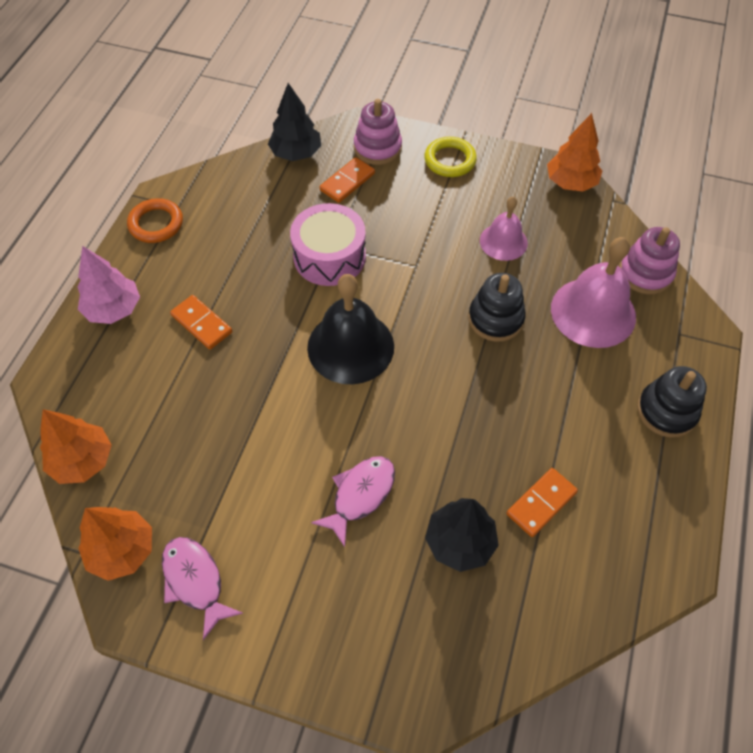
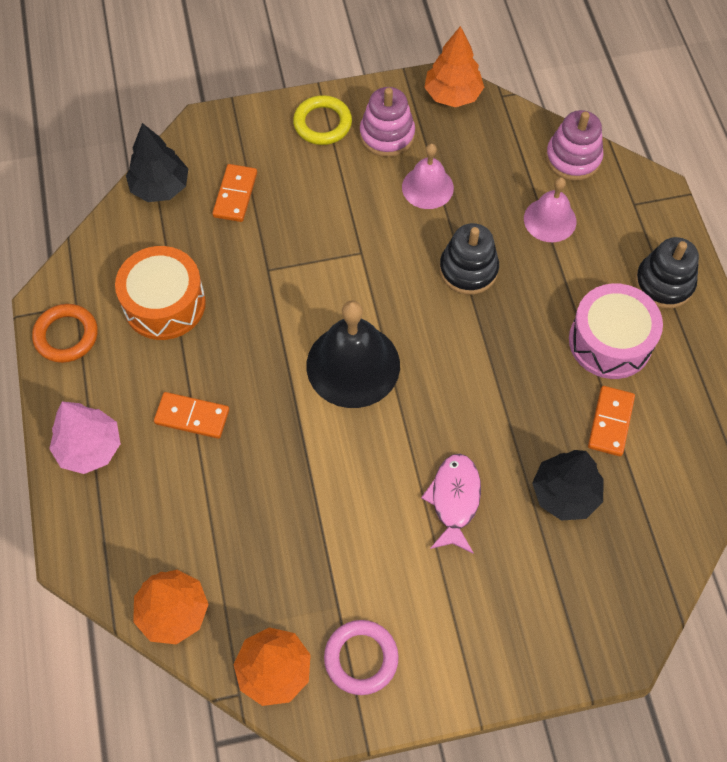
camera: 30 degrees left, 5 degrees up
(195, 581) = (361, 658): pink fish -> pink ring
(240, 234) = (164, 303): none -> orange drum
(329, 257) = (271, 284): pink drum -> pink drum (610, 341)
(377, 148) = (241, 143): pink stacking toy -> pink stacking toy (387, 135)
(593, 312) = (550, 220): pink bell -> pink bell, size x0.60

